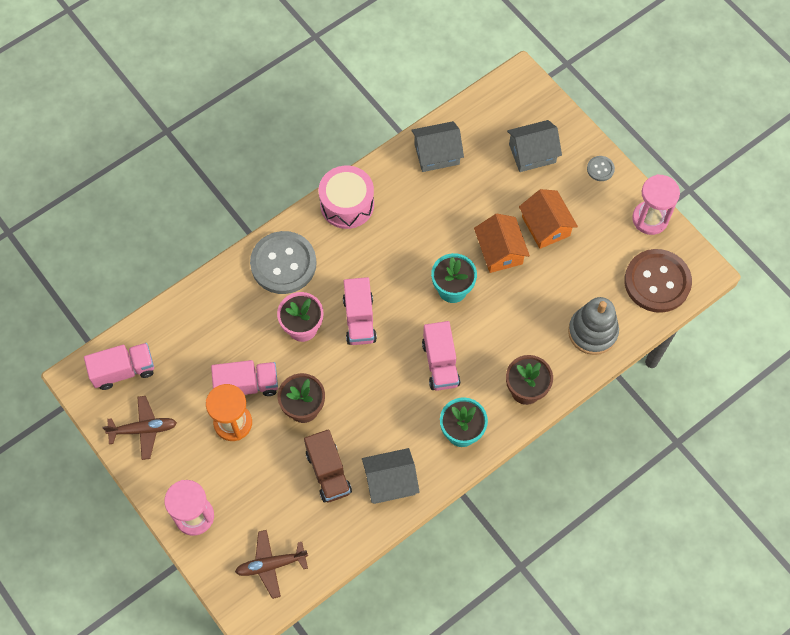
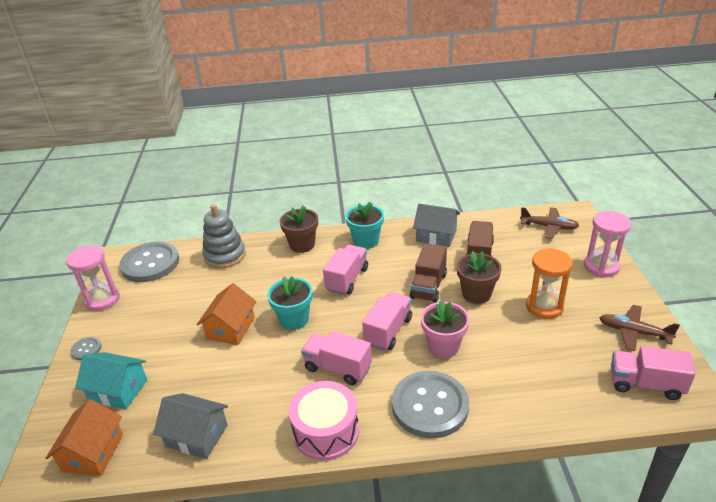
camera: 145 degrees left, 30 degrees down
(247, 385) = (519, 326): pink truck -> pink truck (337, 368)
(355, 395) = (428, 286): none -> brown truck
(532, 153) = (118, 390): grey house -> turquoise house
(545, 226) = (177, 329): orange house -> orange house (93, 452)
(657, 282) = (150, 263): brown button -> grey button

